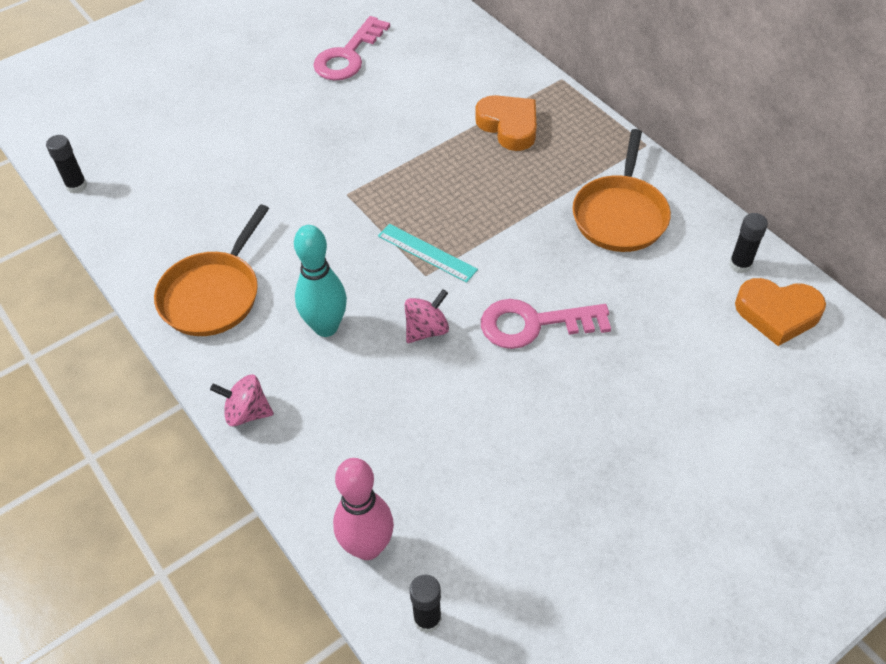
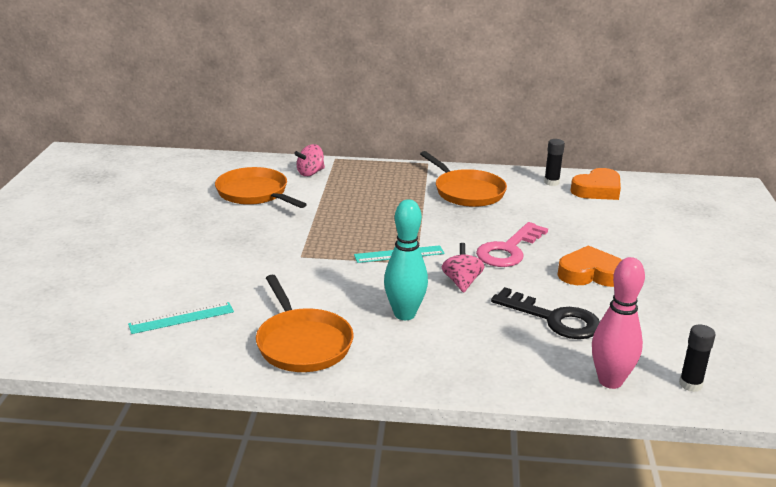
camera: 50 degrees left, 25 degrees down
(76, 186) = (77, 354): black glue stick -> none
(176, 200) = (181, 318): none -> turquoise ruler
(247, 412) = (434, 377): pink spinning top -> pink spinning top (310, 173)
(348, 55) = (179, 201): pink key -> none
(420, 85) = (255, 193): none -> orange pan
(435, 439) = (553, 319): none -> black key
(509, 126) = (343, 187): orange heart -> orange heart (590, 274)

